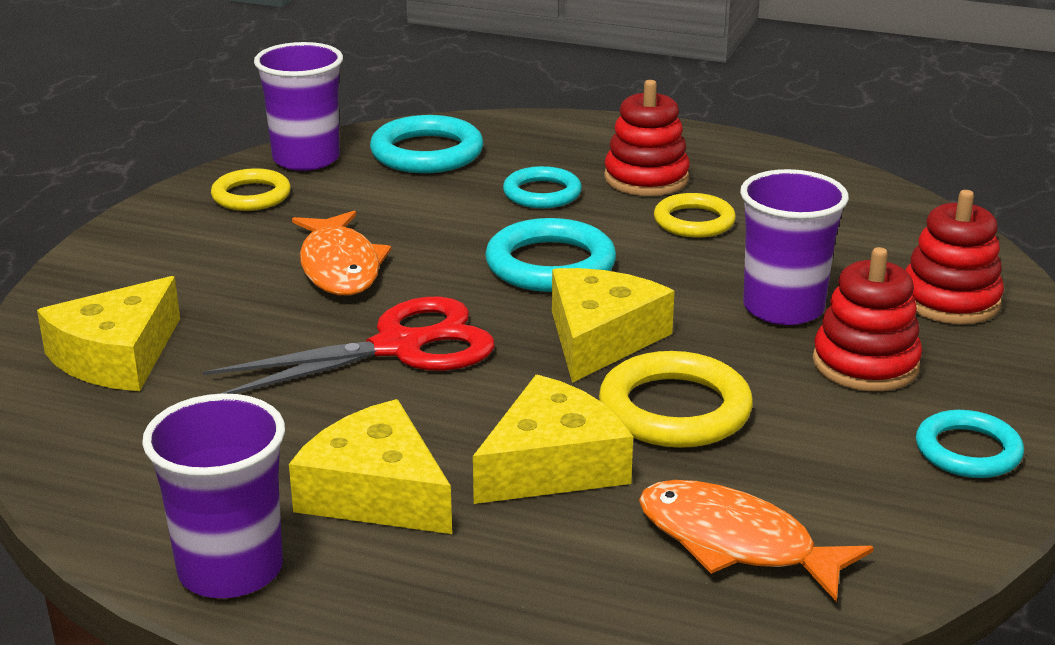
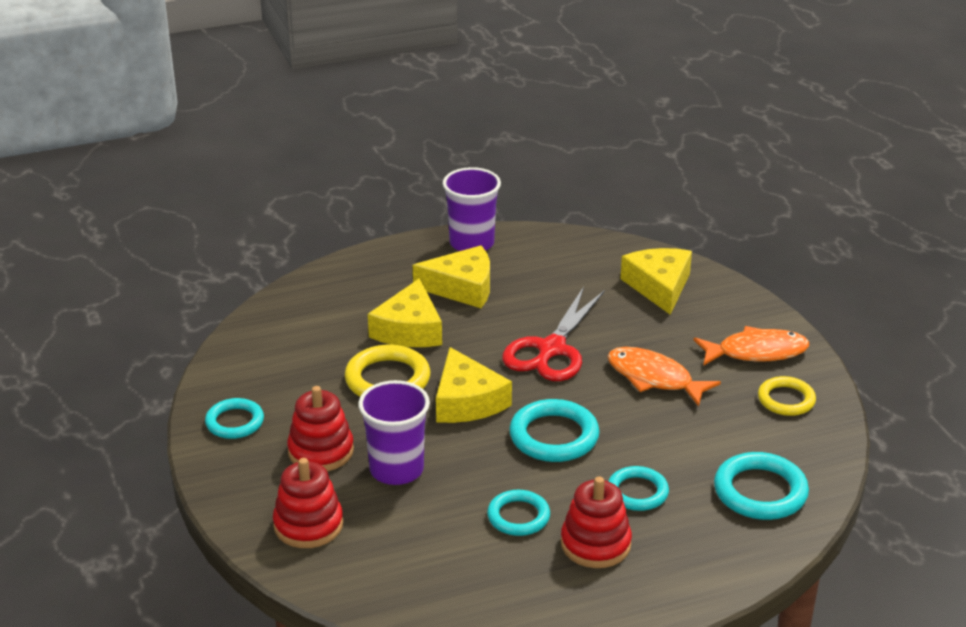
camera: 140 degrees right, 5 degrees up
(306, 159) = (815, 445): purple cup -> none
(694, 221) = (518, 516): yellow ring -> turquoise ring
(735, 543) = (302, 333): orange fish -> orange fish (756, 352)

